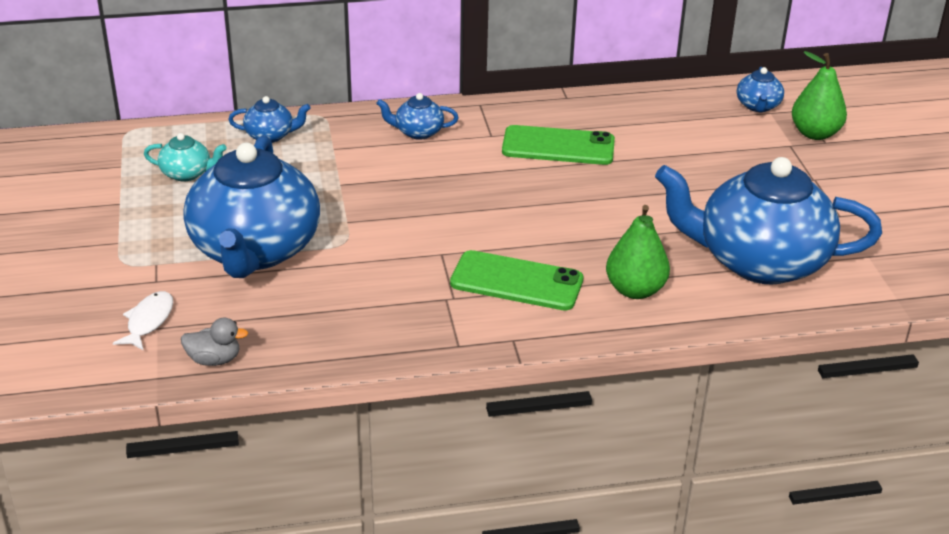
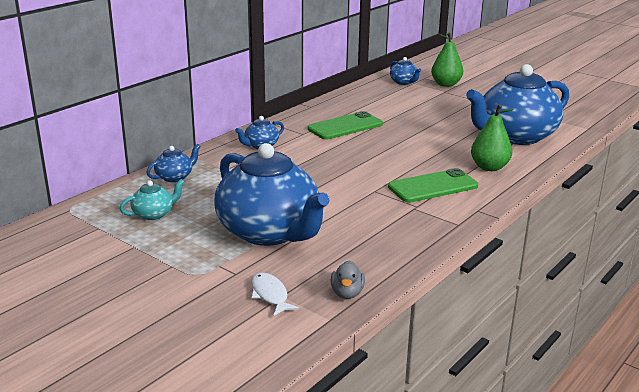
camera: 40 degrees left, 10 degrees down
(214, 359) = (347, 293): grey duck -> grey duck turned 135 degrees clockwise

